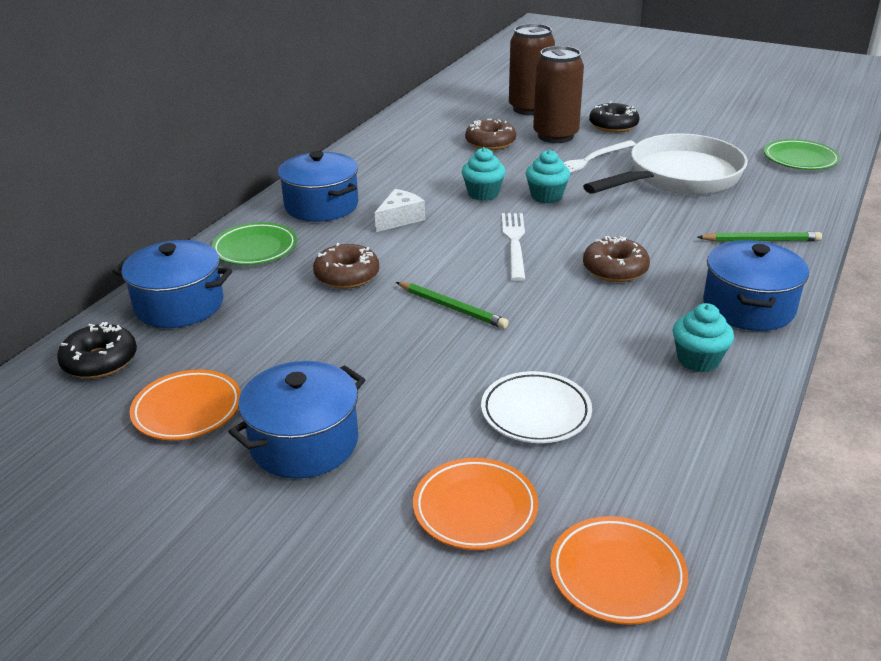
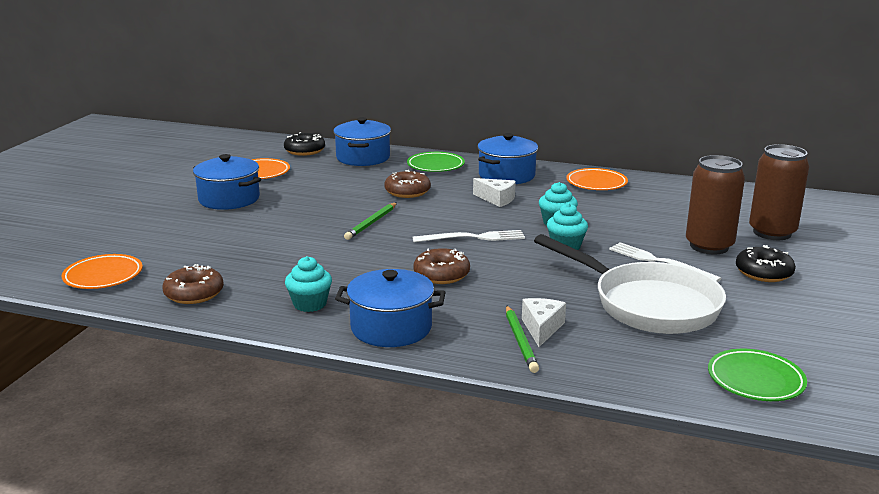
camera: 80 degrees right, 10 degrees down
(475, 508) = (166, 240): orange plate -> orange plate (596, 183)
(490, 143) = (667, 220): brown donut -> brown donut (194, 294)
(535, 412) = (250, 252): white plate -> none
(733, 228) = (542, 328): none -> white cheese

